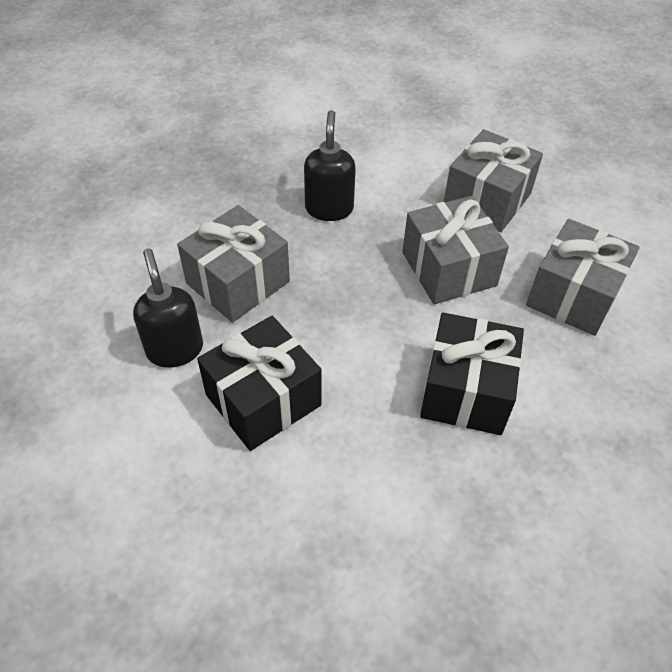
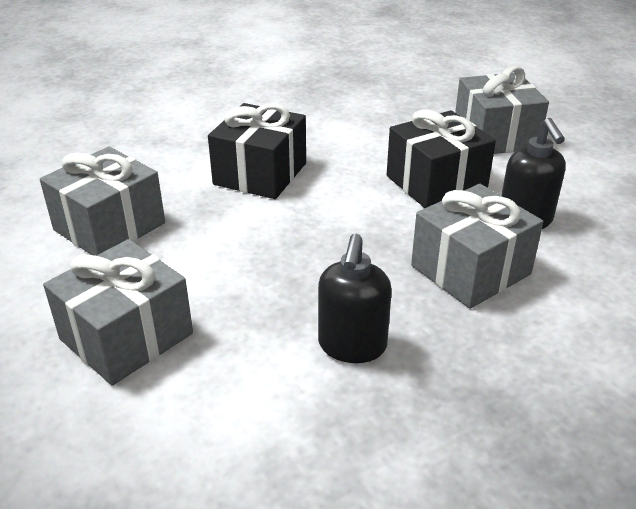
camera: 170 degrees left, 15 degrees down
(448, 269) = (225, 261): grey gift -> grey gift (495, 136)

